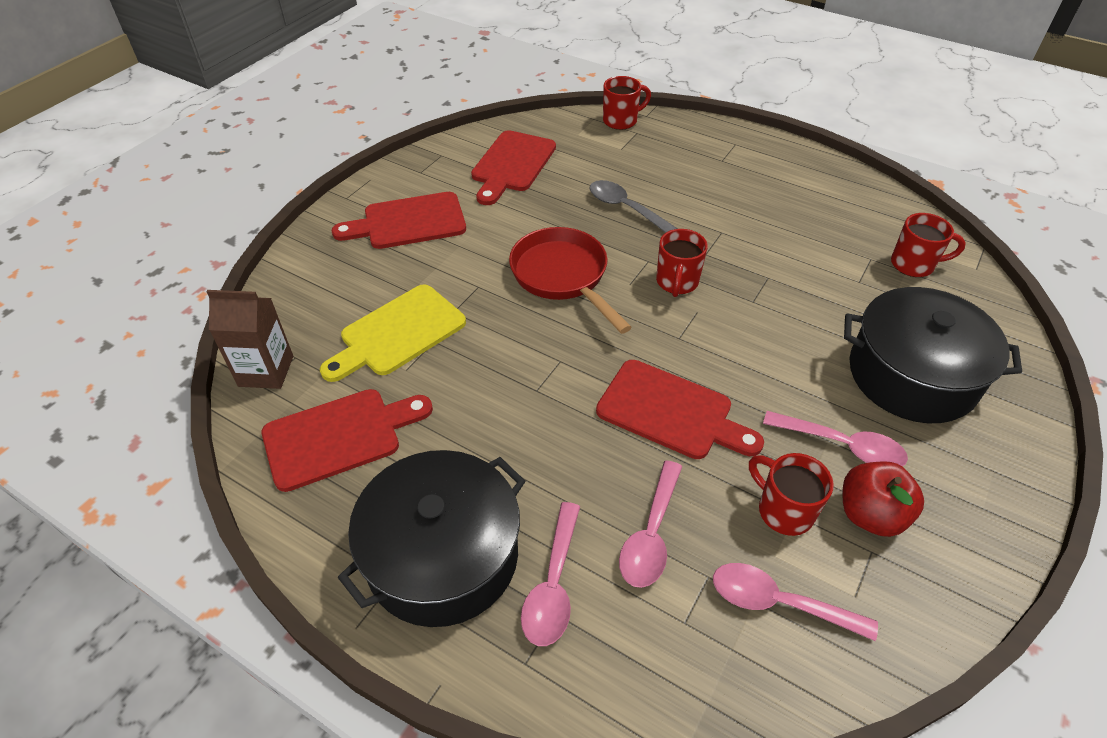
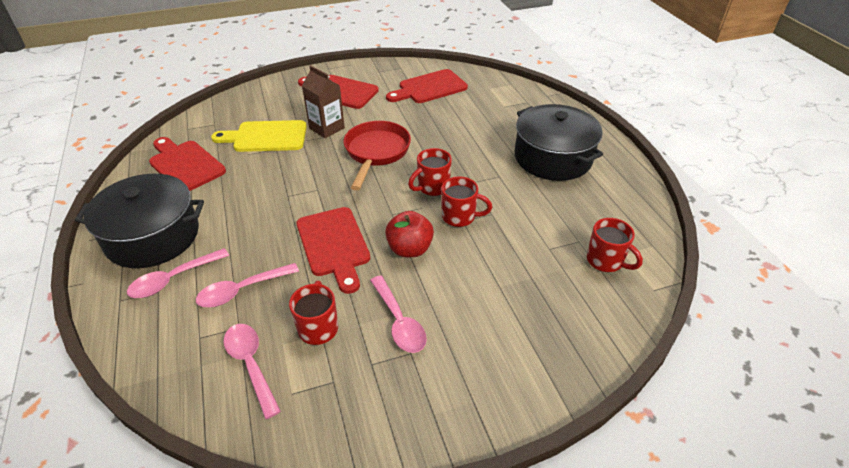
camera: 40 degrees right, 5 degrees down
(266, 371) = (196, 123): brown carton -> brown carton (327, 128)
(339, 436) = (185, 165): red cutting board -> red cutting board turned 150 degrees counterclockwise
(621, 121) = (526, 92): red mug -> red mug (459, 217)
(625, 208) = (460, 136): grey spoon -> none
(870, 514) = (360, 364): red apple -> red apple (409, 249)
(912, 375) = (502, 317): black pot -> black pot (553, 157)

